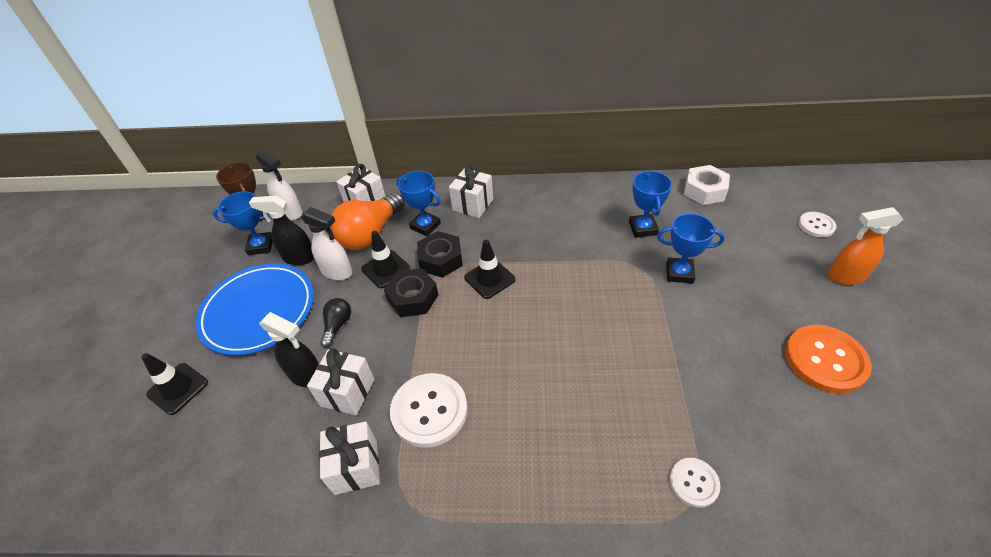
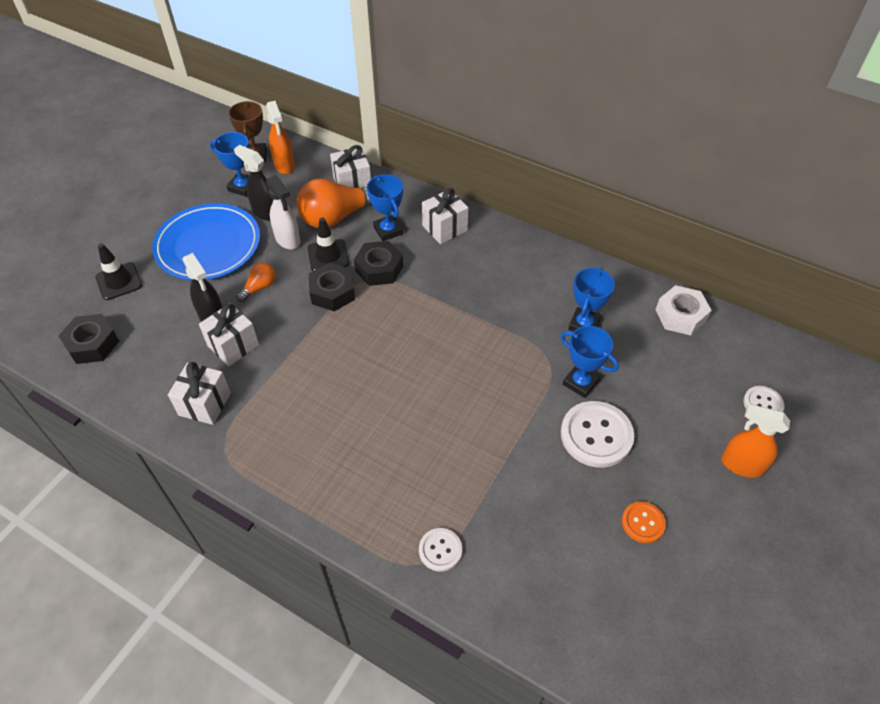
camera: 25 degrees right, 5 degrees up
(183, 469) = (92, 344): none -> black nut
(290, 213) = (284, 165): white spray bottle -> orange spray bottle
(338, 325) = (259, 287): black light bulb -> orange light bulb
(429, 411) = (283, 391): white button -> white button (596, 435)
(489, 279) = (407, 306): black traffic cone -> none
(825, 360) = (643, 523): orange button -> orange button, size x0.55

